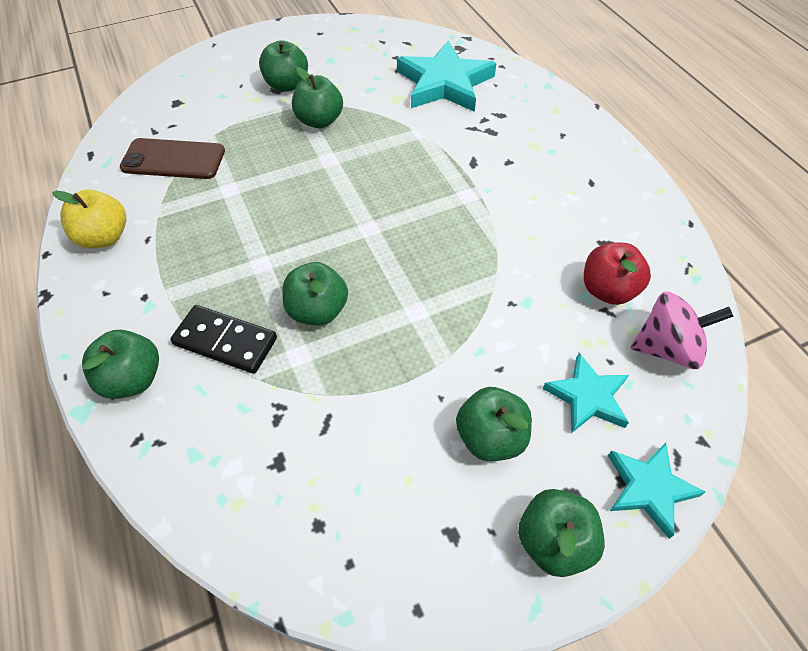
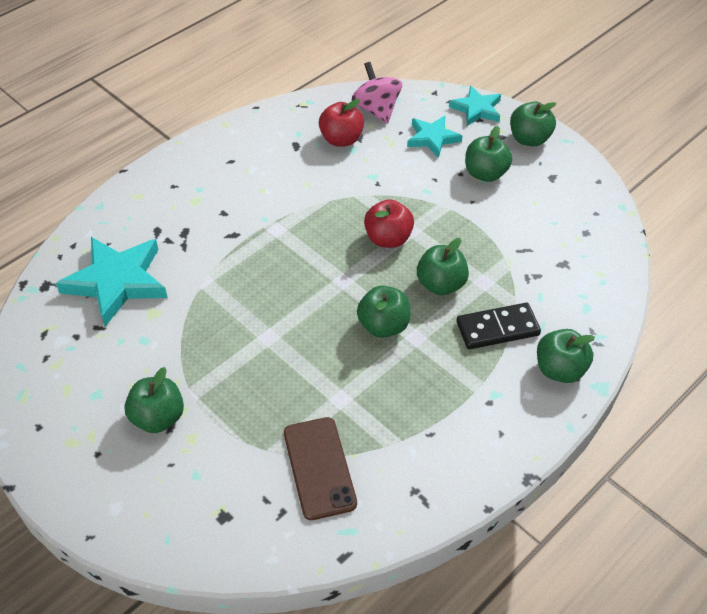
camera: 110 degrees left, 5 degrees down
(104, 237) = (445, 470): yellow apple -> none
(225, 341) = (497, 328): black domino -> black domino turned 75 degrees clockwise
(319, 121) = (212, 364): green apple -> green apple (383, 326)
(411, 284) = (388, 239): none -> red apple

